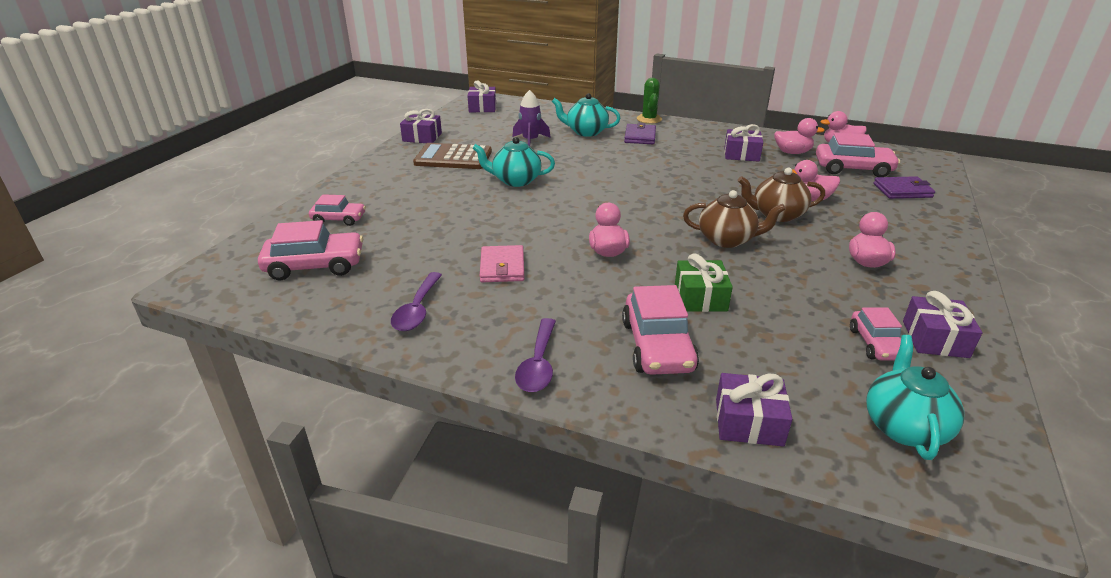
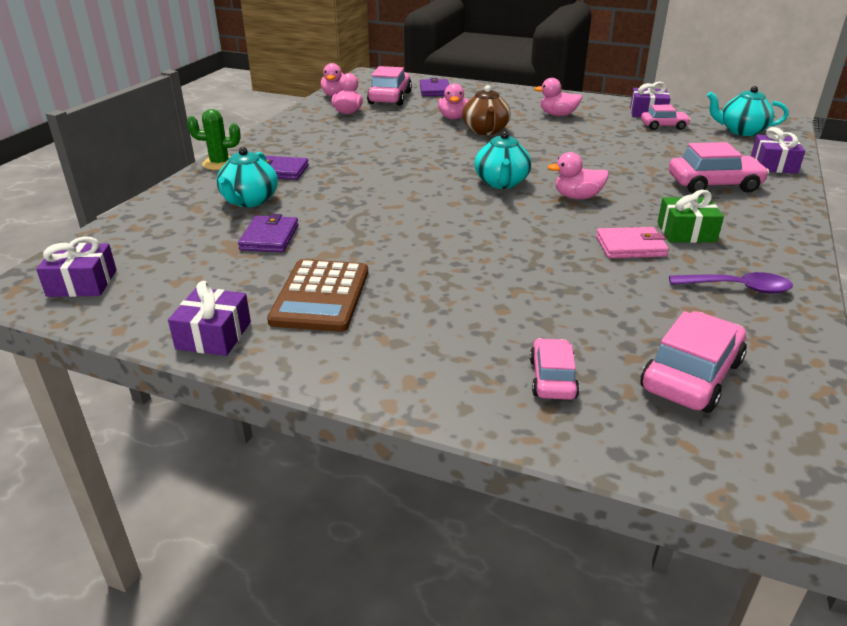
camera: 90 degrees left, 0 degrees up
(315, 266) = (691, 375): pink car -> pink car turned 45 degrees clockwise
(515, 181) = (411, 245): turquoise teapot -> turquoise teapot (501, 183)
(530, 141) = (269, 237): purple rocket -> purple wallet
(538, 364) = (773, 227): purple spoon -> none
(700, 297) = (637, 167): green gift -> green gift (686, 232)
(727, 239) = (537, 151): brown teapot -> none
(741, 154) = (348, 130): purple gift -> none

